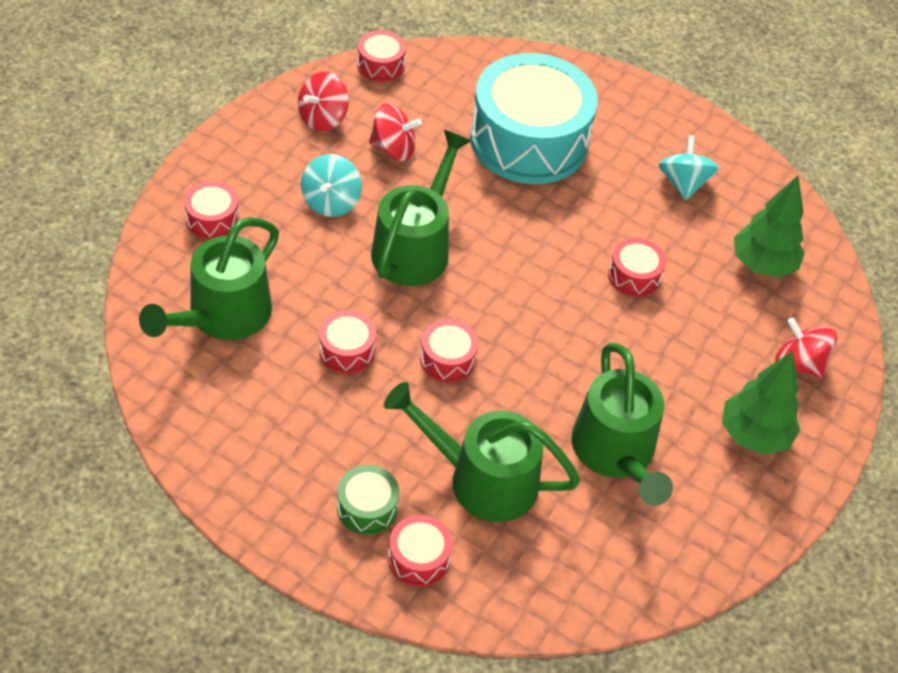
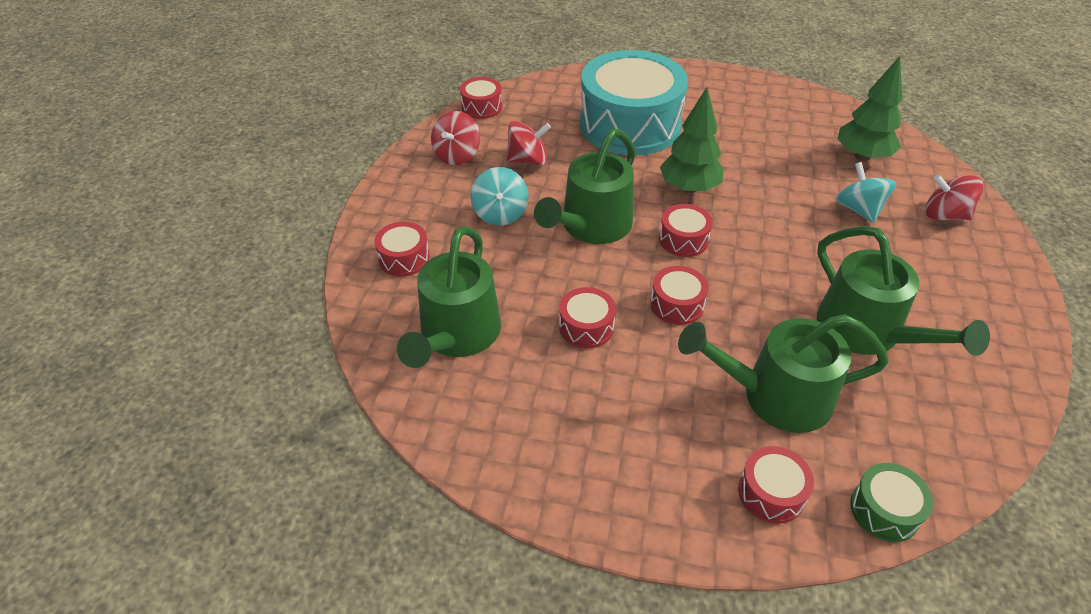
camera: 15 degrees left, 5 degrees down
(367, 507) = (693, 462): green drum -> green drum (884, 510)
(415, 247) = (591, 226): green watering can -> green watering can turned 150 degrees counterclockwise
(634, 276) = (777, 193): red drum -> red drum (683, 239)
(683, 183) = (763, 120): turquoise spinning top -> turquoise spinning top (858, 209)
(754, 435) = (958, 279): green tree -> green tree (689, 188)

